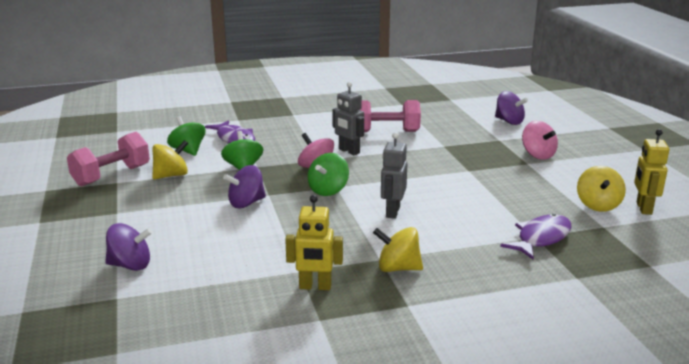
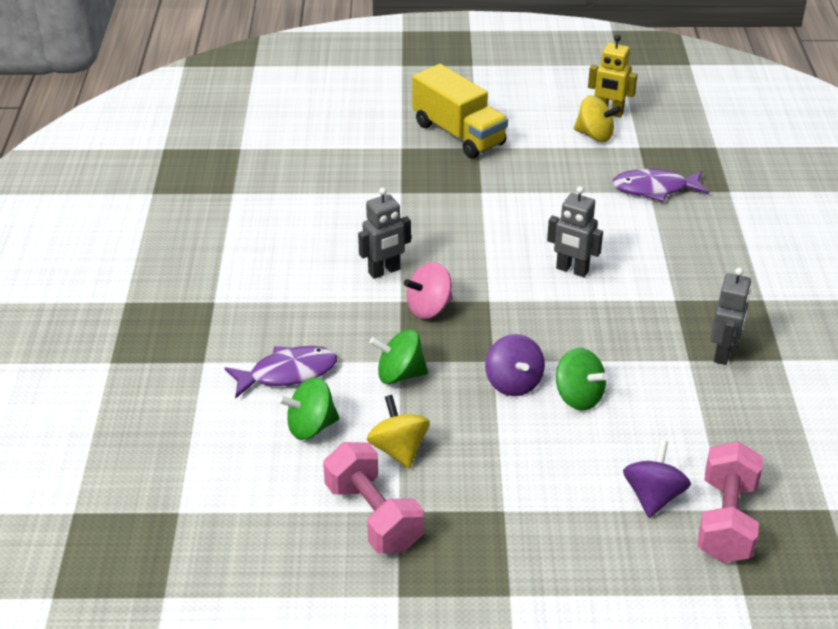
camera: 75 degrees left, 15 degrees up
(315, 287) = (723, 353): yellow robot -> grey robot
(328, 190) = (499, 308): green spinning top -> green spinning top (578, 397)
(386, 131) = (331, 227): pink dumbbell -> pink dumbbell (725, 521)
(398, 268) = (696, 291): yellow spinning top -> none
(509, 121) = (348, 125): purple spinning top -> none
(537, 155) = (458, 134): pink spinning top -> yellow truck
(541, 238) = (654, 189): purple fish -> purple fish turned 60 degrees counterclockwise

